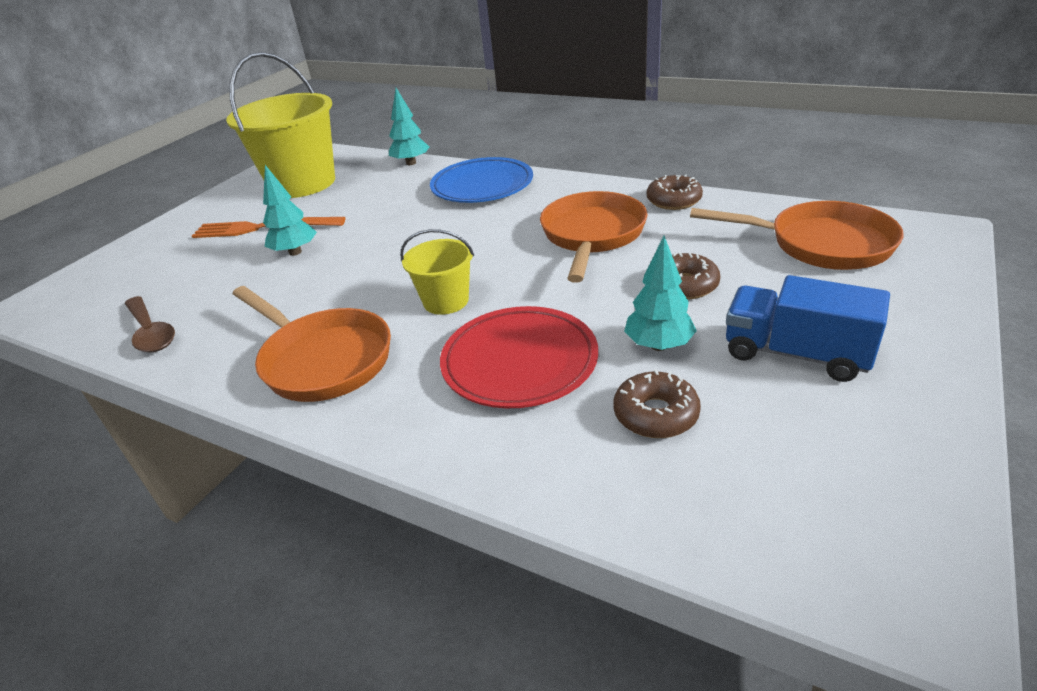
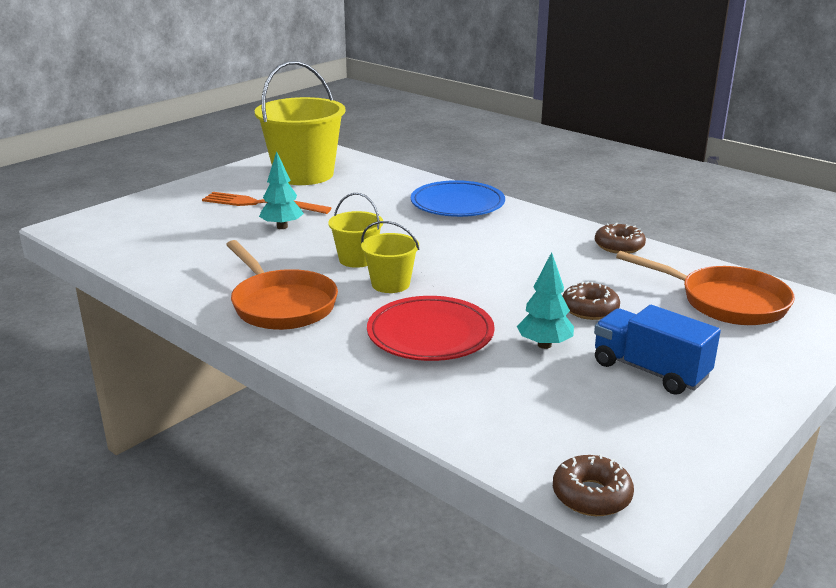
camera: 10 degrees right, 10 degrees down
(151, 332) = (157, 262): brown spoon -> none
(395, 276) = (357, 259): none -> yellow bucket
(411, 163) = (403, 174): turquoise tree -> none
(592, 235) = (533, 260): orange pan -> none
(655, 414) = (517, 386): brown donut -> brown donut (591, 495)

